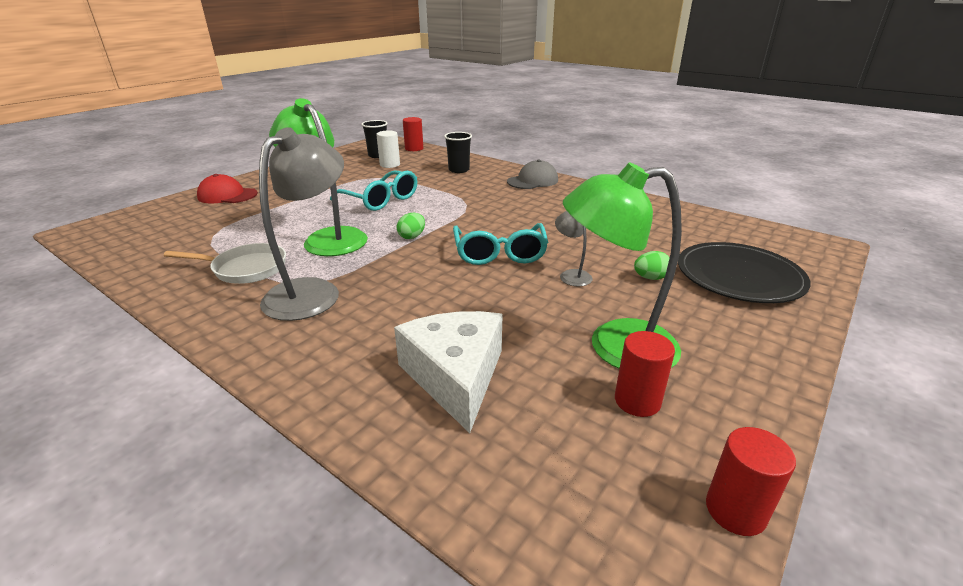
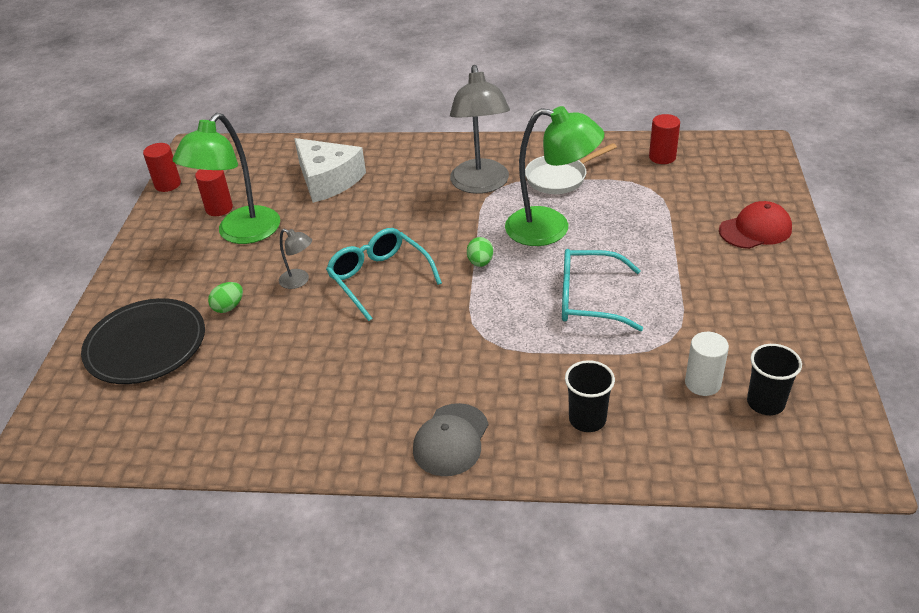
camera: 150 degrees right, 10 degrees up
(414, 148) = (753, 461): red cylinder -> red cylinder (662, 157)
(615, 346) = (241, 233): green lamp -> green lamp turned 150 degrees clockwise

